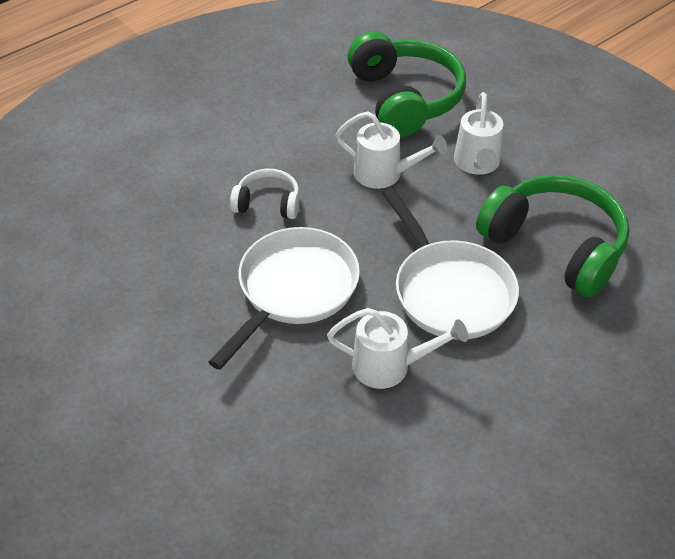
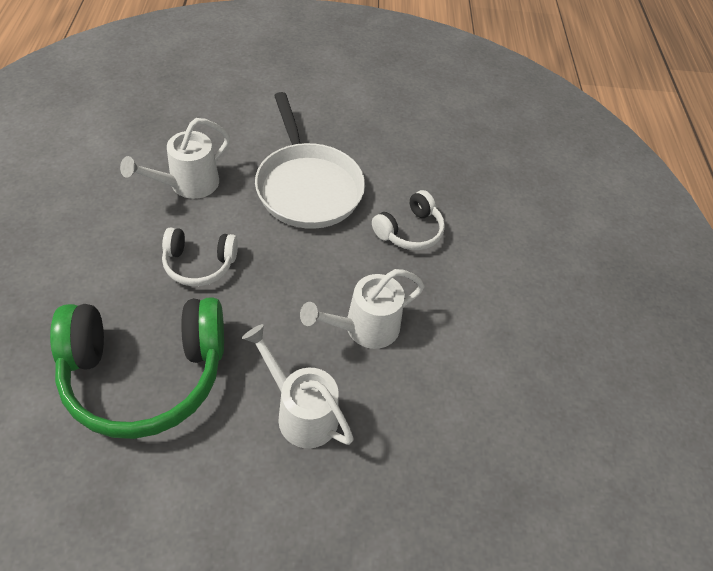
camera: 125 degrees right, 5 degrees up
(405, 99) = (457, 439): green headphones -> none
(450, 290) = (199, 264): white pan -> white headphones

